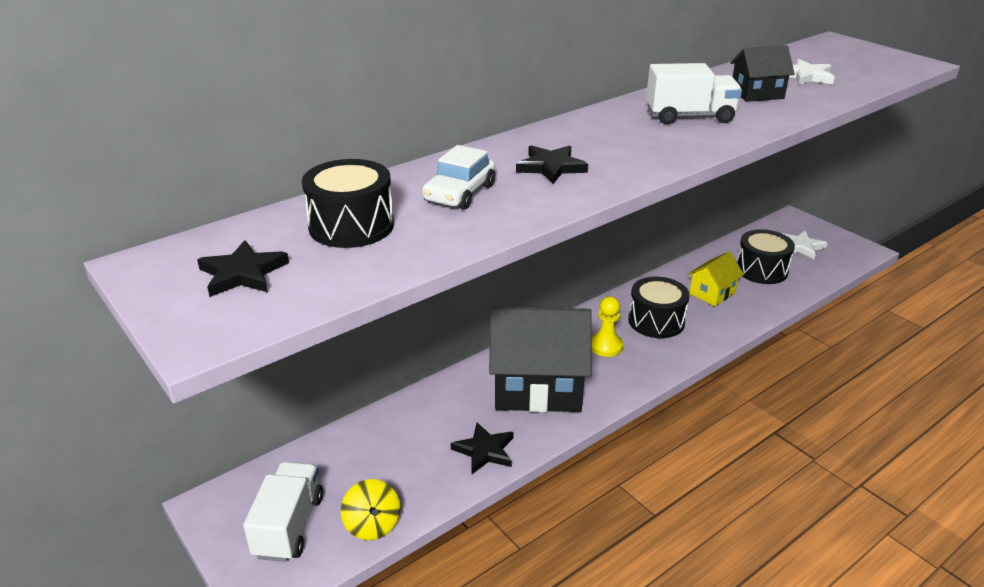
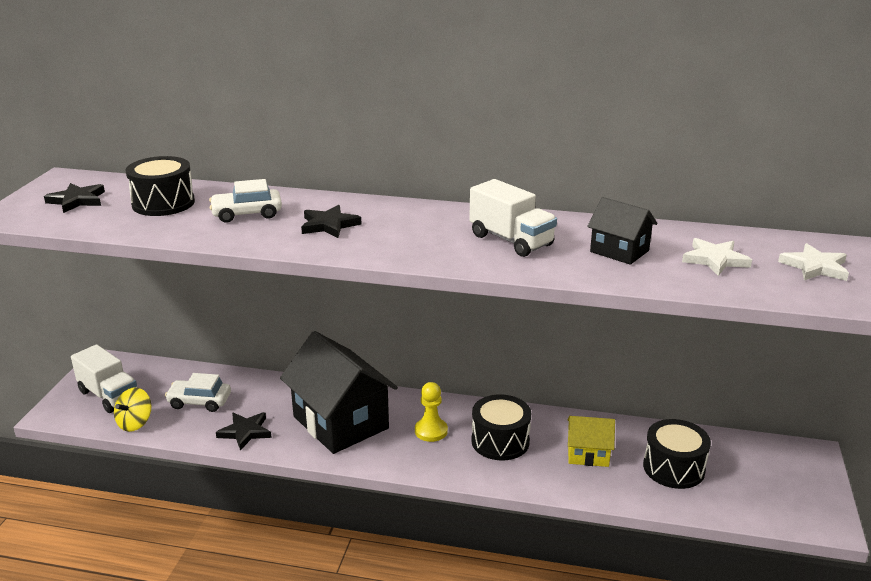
camera: 50 degrees right, 5 degrees down
(289, 526) = (109, 395): white truck -> white truck turned 75 degrees clockwise
(392, 460) = (199, 401): none -> white car
(801, 247) = (760, 477): white star -> white star (815, 267)

